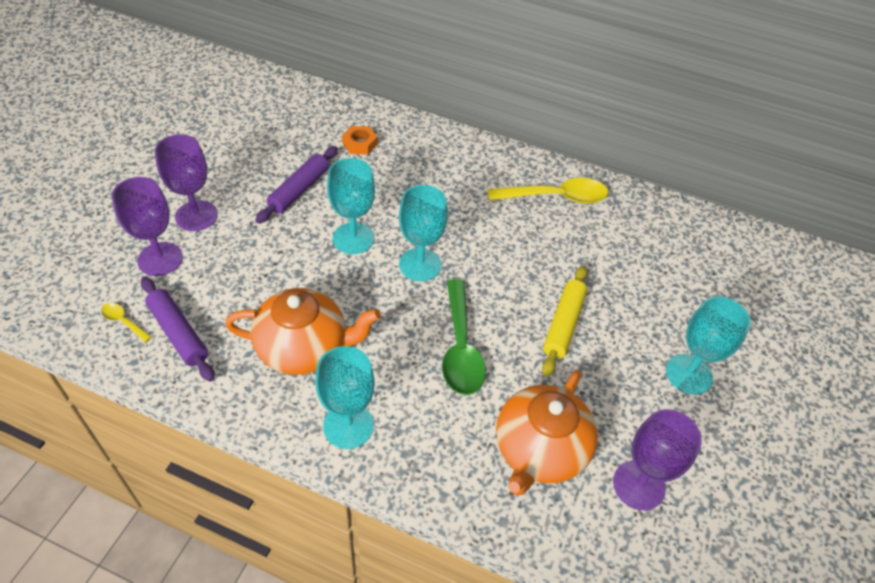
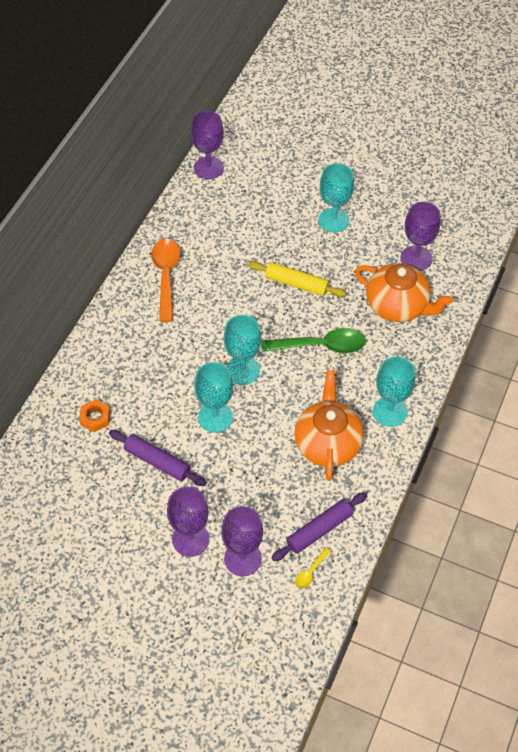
camera: 85 degrees left, 5 degrees up
(555, 197) = (166, 276): yellow spoon -> orange spoon
(741, 237) = (208, 168): none -> purple goblet

